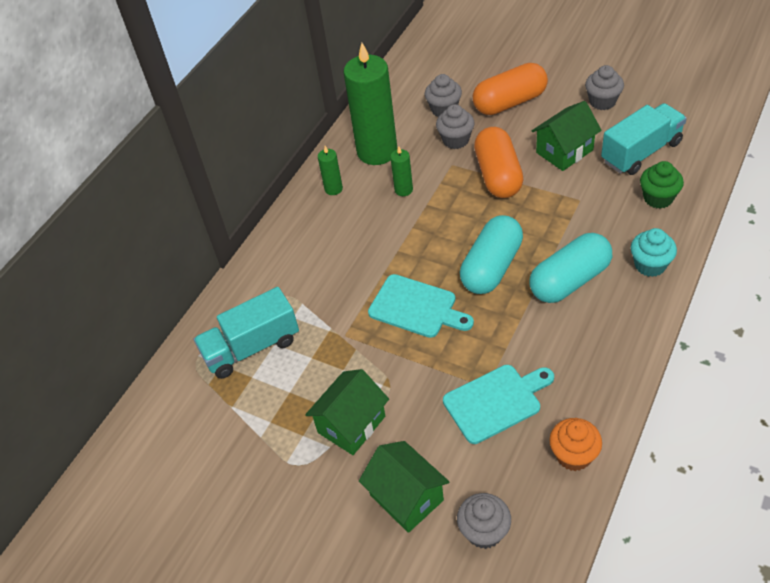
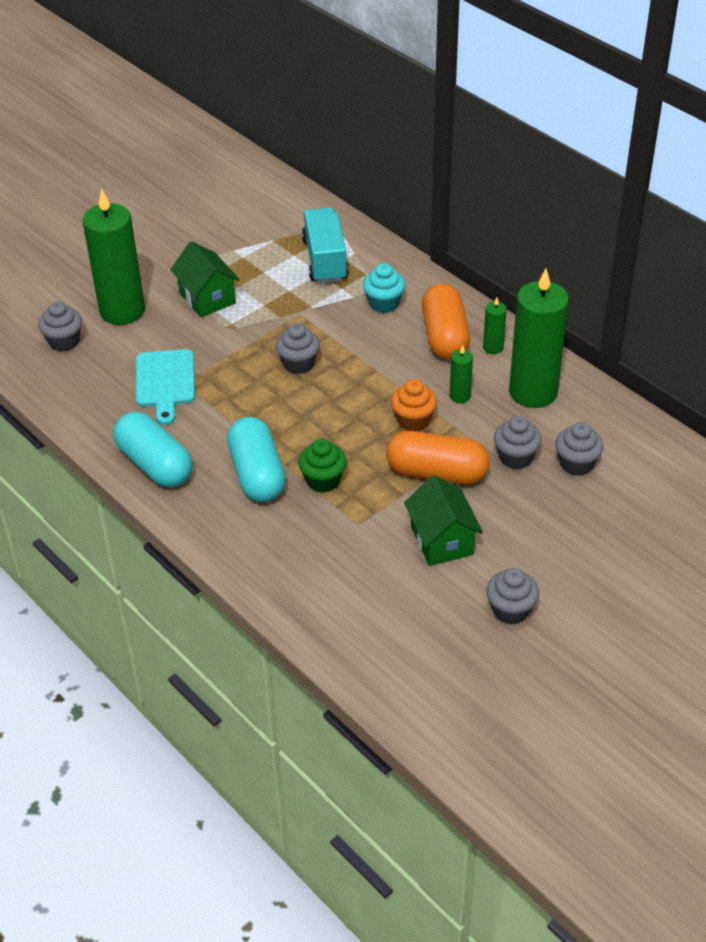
camera: 105 degrees right, 5 degrees down
(406, 497) = (122, 311): green house -> green candle
(416, 307) = (298, 364): turquoise cutting board -> grey cupcake
(491, 267) = (312, 426): turquoise capsule -> turquoise capsule (155, 464)
(509, 102) = (557, 524): orange capsule -> orange capsule (445, 336)
(573, 455) = (83, 409): orange cupcake -> orange cupcake (413, 420)
(641, 152) = (399, 607): turquoise truck -> none
(650, 265) = (234, 540): turquoise cupcake -> turquoise cupcake (384, 303)
(658, 198) = (318, 588): green cupcake -> green cupcake (323, 480)

